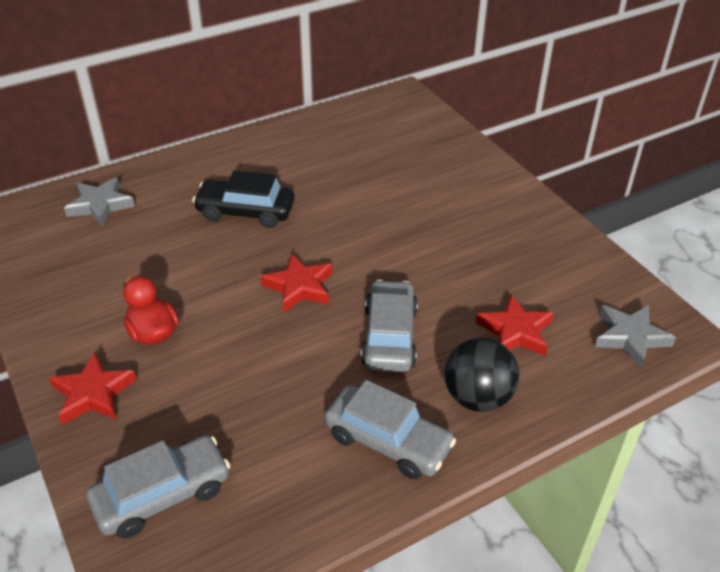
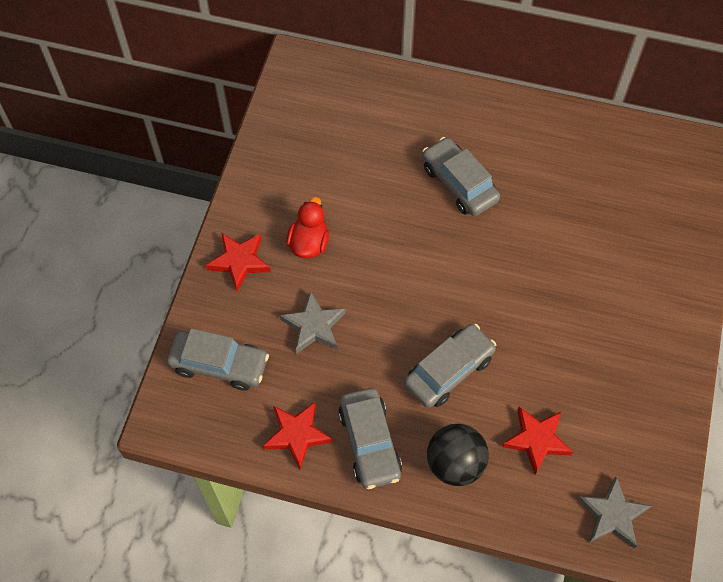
camera: 45 degrees right, 20 degrees up
(100, 205) = (368, 100): grey star -> grey star (314, 326)
(245, 212) = (459, 183): black car -> grey car
(299, 287) = (431, 281): red star -> red star (297, 435)

